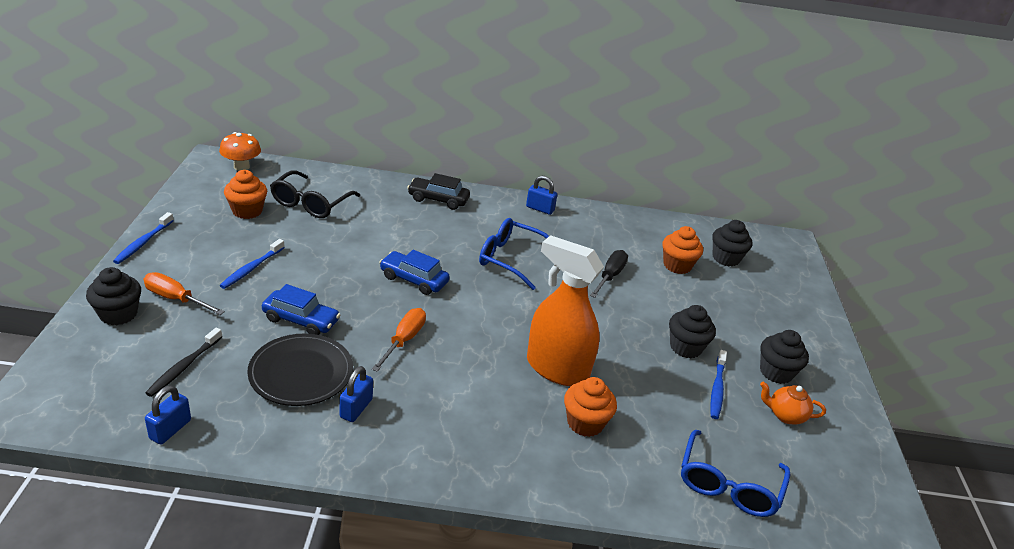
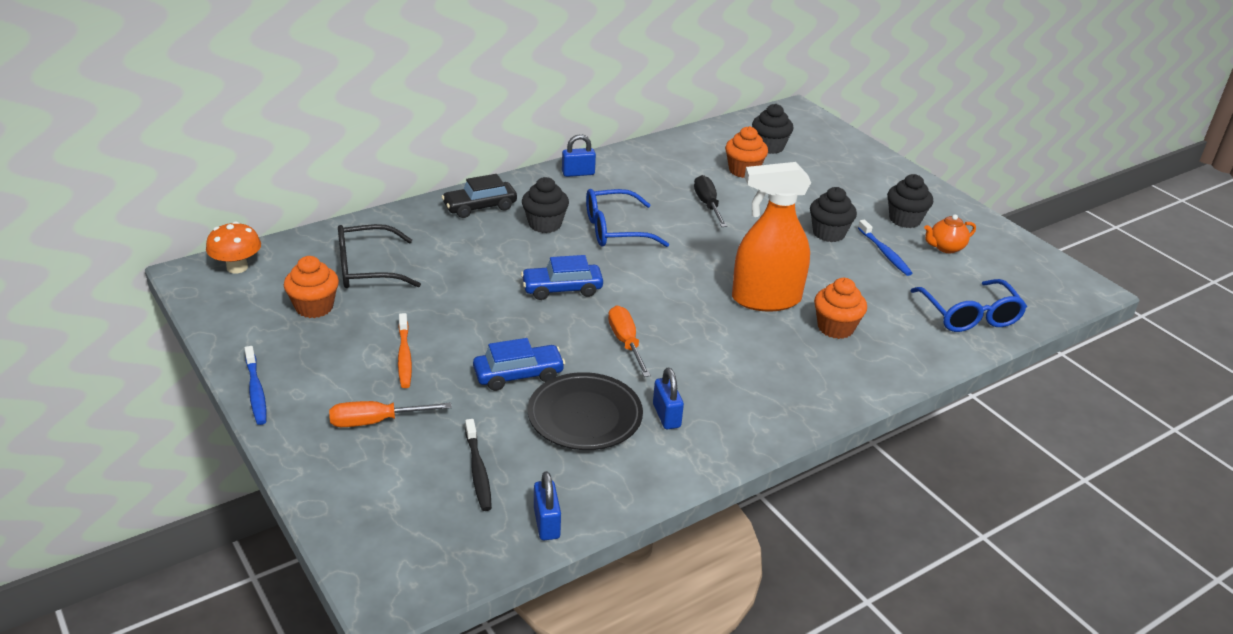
camera: 35 degrees left, 0 degrees up
(118, 314) = (342, 465): black cupcake -> black cupcake (545, 224)
(251, 268) = (404, 356): blue toothbrush -> orange toothbrush
(310, 203) = (366, 269): black glasses -> black glasses turned 90 degrees clockwise

